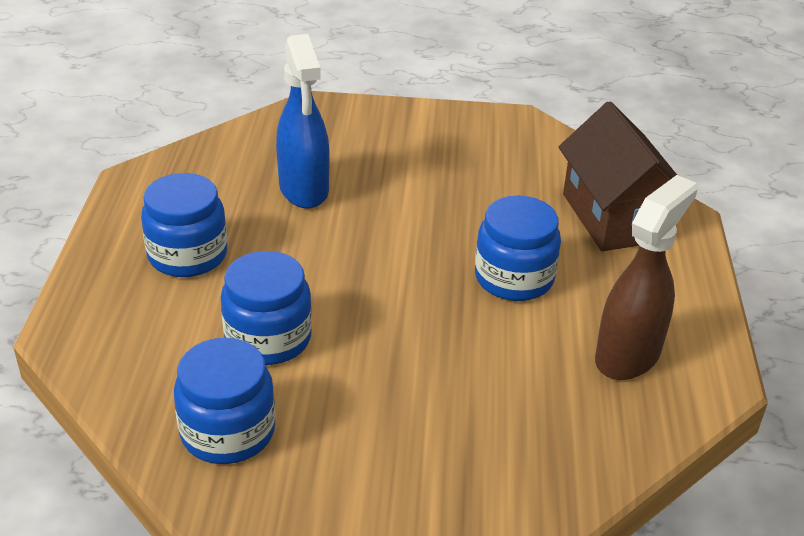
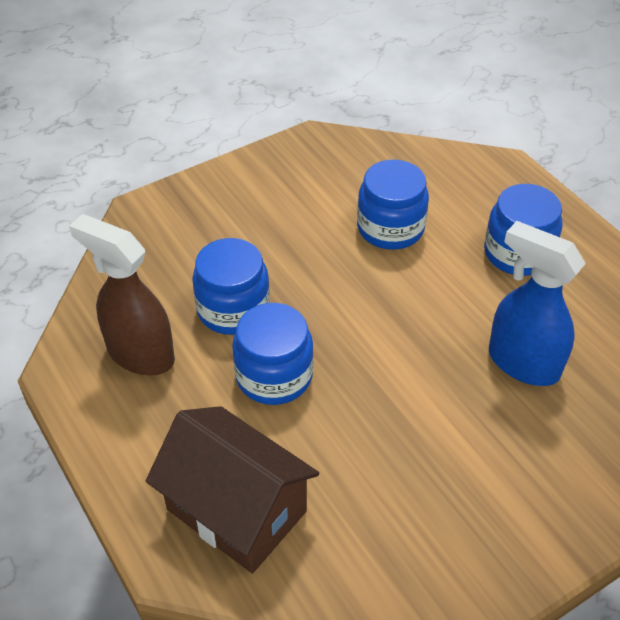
camera: 145 degrees right, 10 degrees up
(228, 431) = (346, 168): blue jar -> blue jar (233, 309)
(628, 355) = (140, 354): brown spray bottle -> brown spray bottle turned 120 degrees clockwise

